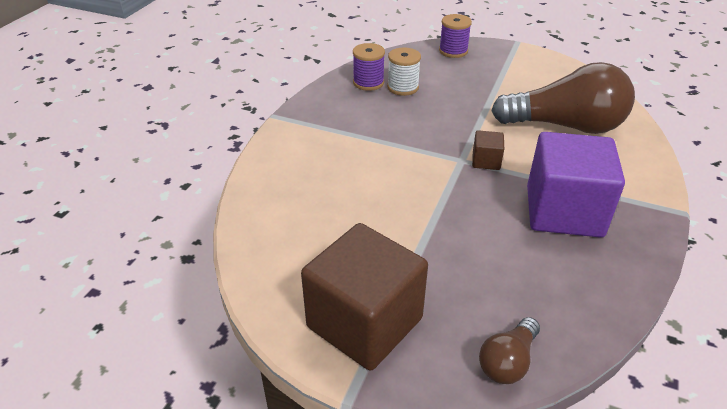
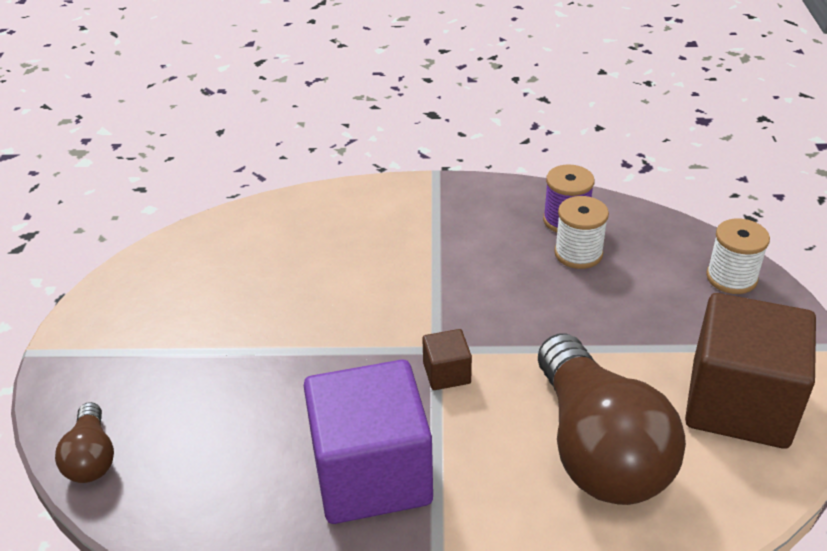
camera: 70 degrees right, 0 degrees up
(364, 322) = (123, 337): brown cube -> brown cube (739, 403)
(453, 51) = (731, 278): purple spool -> white spool
(508, 361) = (92, 457): brown light bulb -> brown light bulb turned 120 degrees counterclockwise

